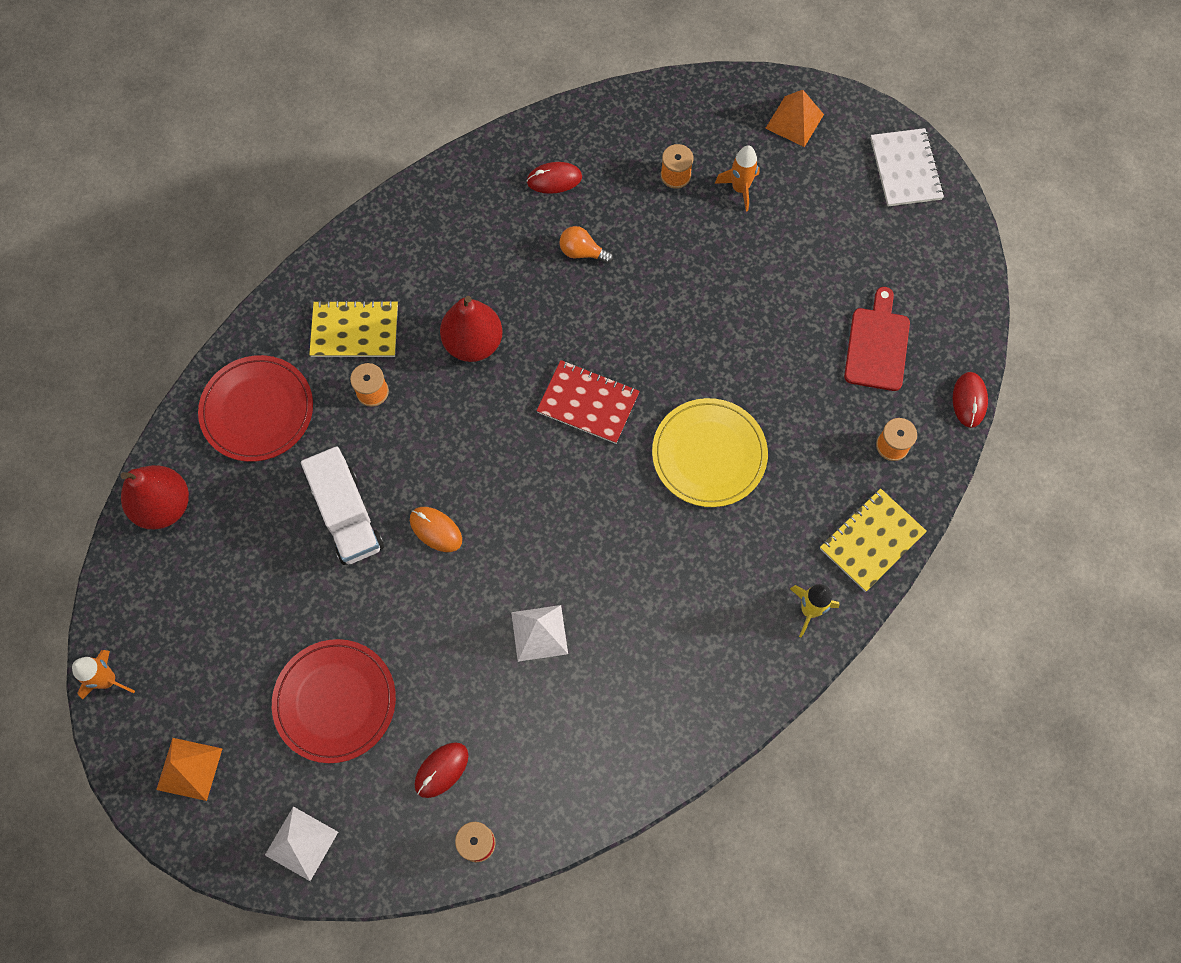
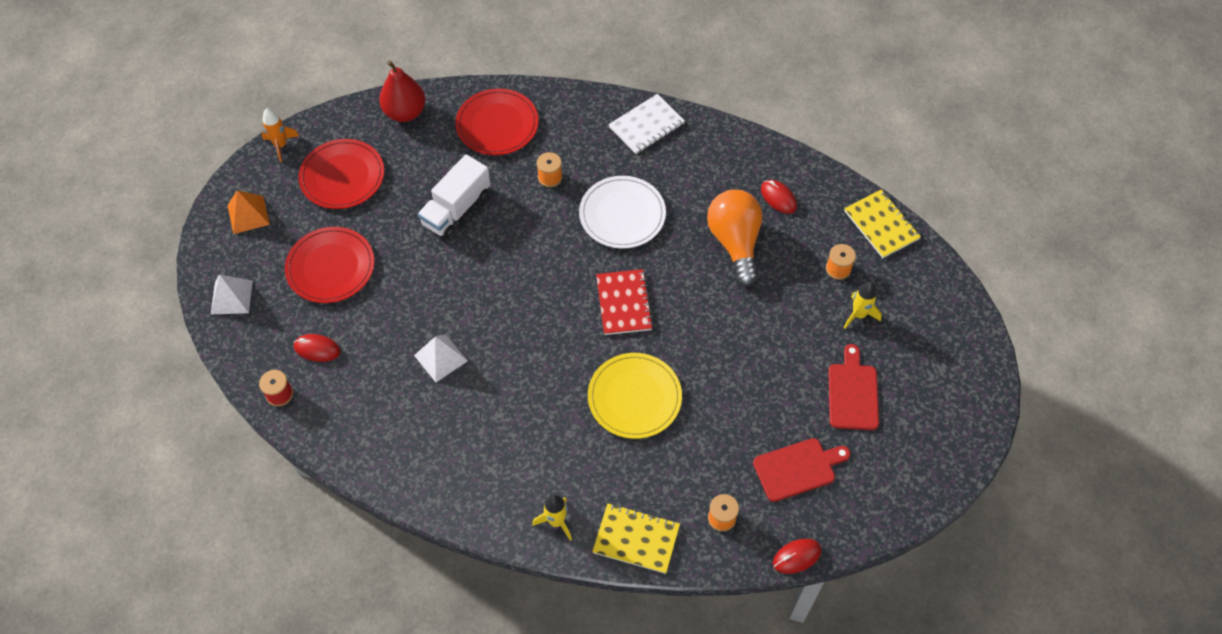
camera: 60 degrees right, 10 degrees down
(209, 626) = (342, 176): none -> red plate
(355, 331) = (586, 145): yellow notebook -> yellow notebook (881, 225)
(436, 530) = (476, 262): orange mouse -> none
(473, 343) = (622, 214): red pear -> white plate
(582, 252) = (735, 242): orange light bulb -> orange light bulb, size x2.14
(740, 189) = (859, 315): orange rocket -> yellow rocket
(794, 121) = (943, 323): orange pyramid -> none
(823, 247) = (852, 393): none -> red cutting board
(905, 169) = (962, 418): white notebook -> white notebook (646, 125)

